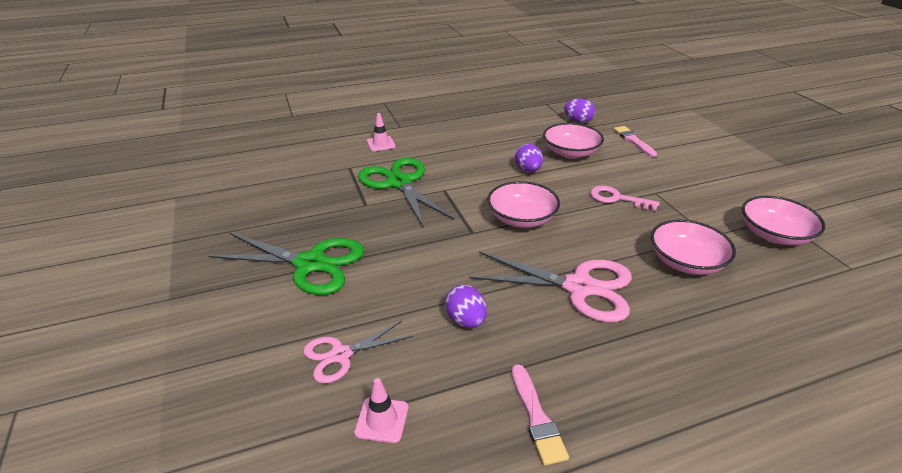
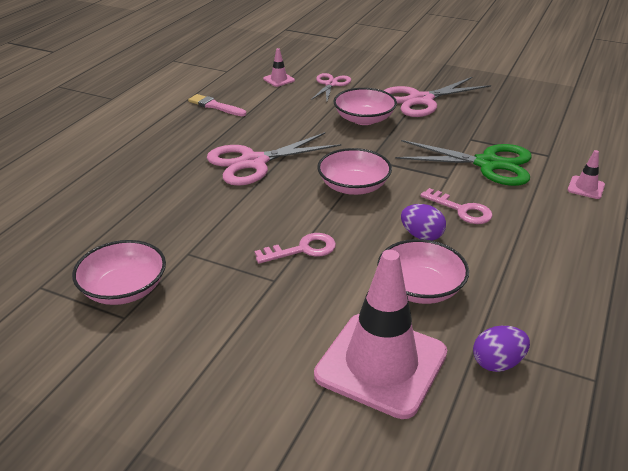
camera: 135 degrees right, 0 degrees up
(310, 264) = (420, 100): green scissors -> pink scissors
(466, 320) = (296, 118): purple egg -> none
(477, 169) = (462, 210): none -> pink key
(633, 141) = (381, 364): pink brush -> pink traffic cone
(686, 262) = (193, 217): pink bowl -> pink bowl (364, 119)

